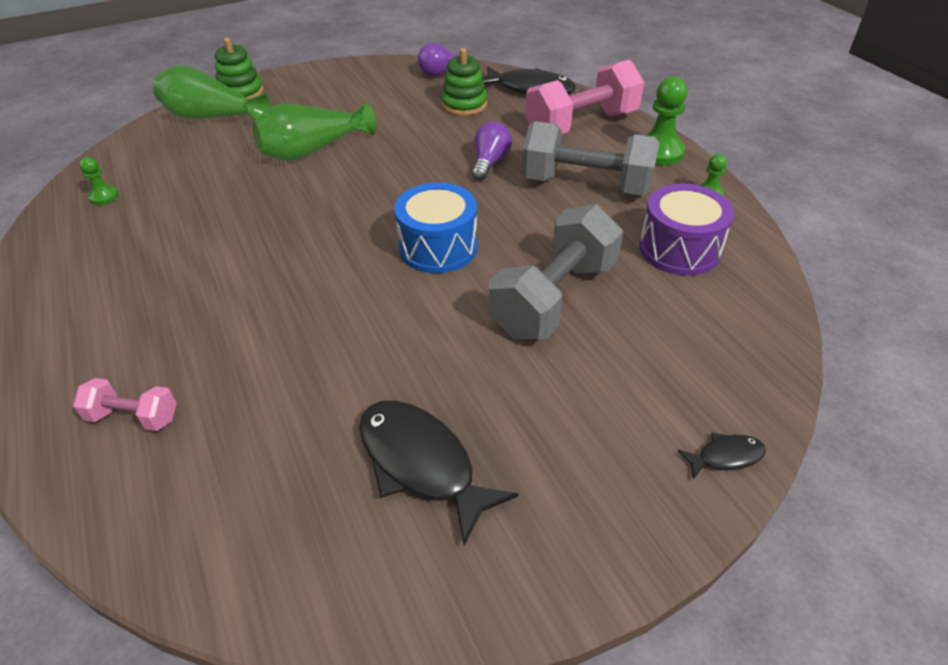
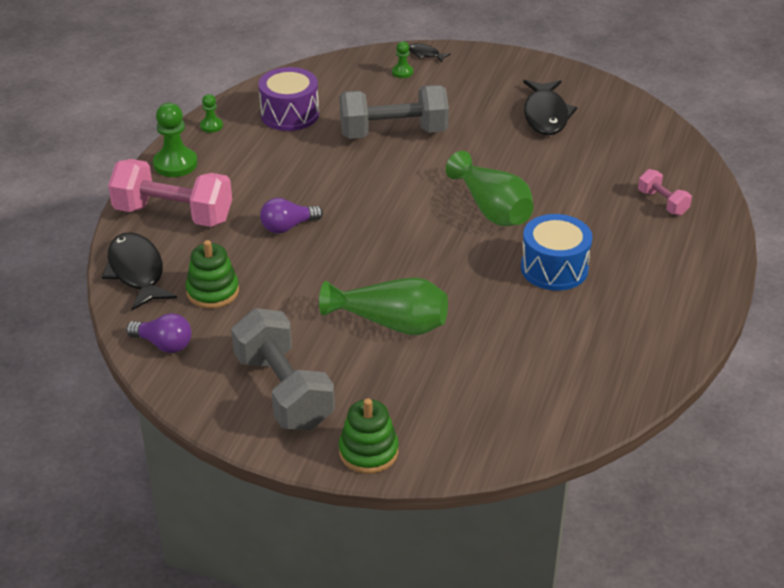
camera: 135 degrees left, 5 degrees down
(104, 197) = (595, 380): green pawn -> green pawn (402, 72)
(212, 117) = (430, 429): green vase -> green vase (492, 209)
(438, 247) = (411, 192): blue drum -> blue drum (554, 268)
(586, 185) = (262, 173): grey dumbbell -> grey dumbbell (284, 391)

